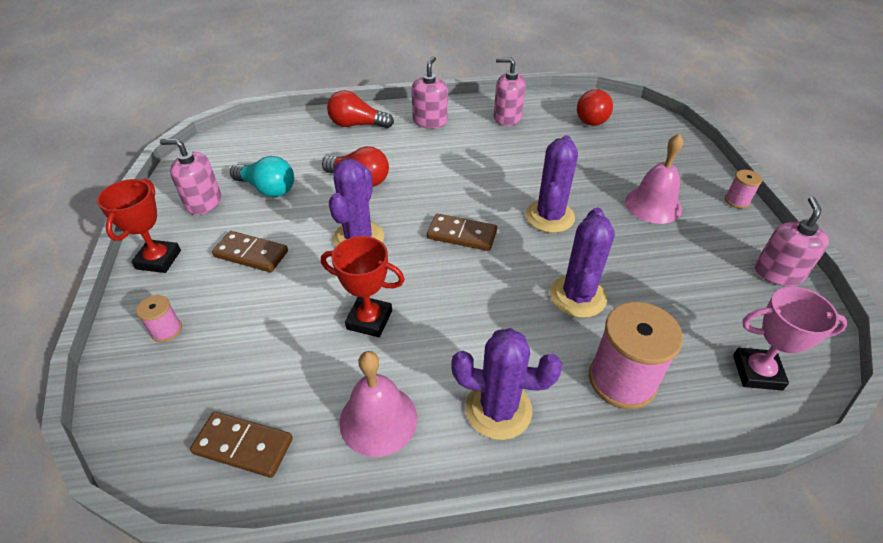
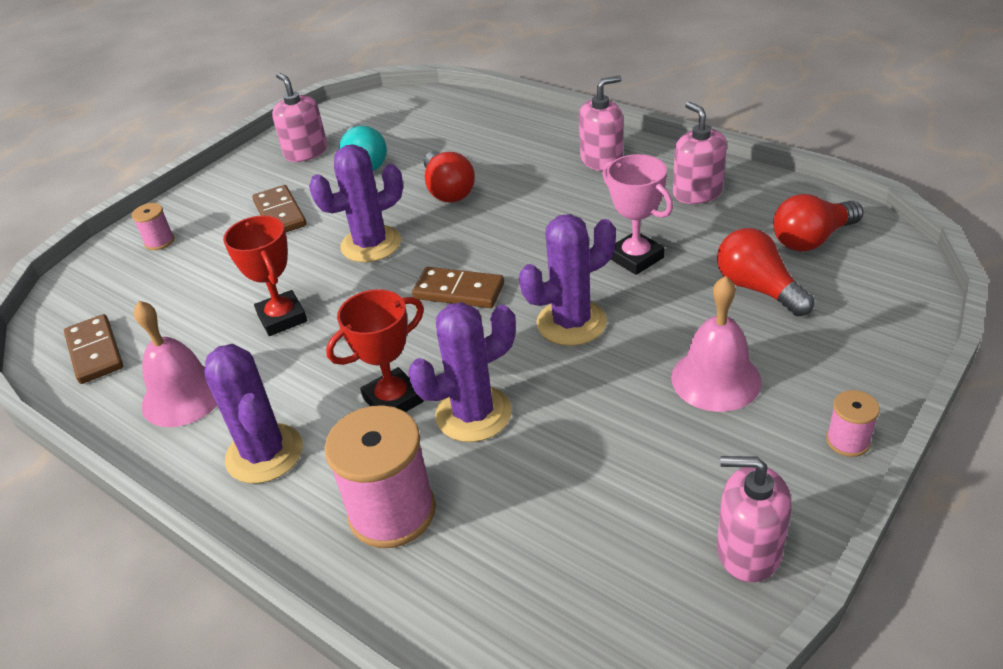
camera: 50 degrees right, 5 degrees down
(158, 260) = (221, 185): red trophy -> red trophy (393, 400)
(357, 125) = (523, 133): red light bulb -> red light bulb (758, 288)
(462, 234) = (459, 291): brown domino -> brown domino turned 45 degrees counterclockwise
(757, 372) = (532, 614): pink trophy -> pink trophy (636, 258)
(778, 273) = (748, 550): pink soap dispenser -> pink soap dispenser turned 135 degrees counterclockwise

